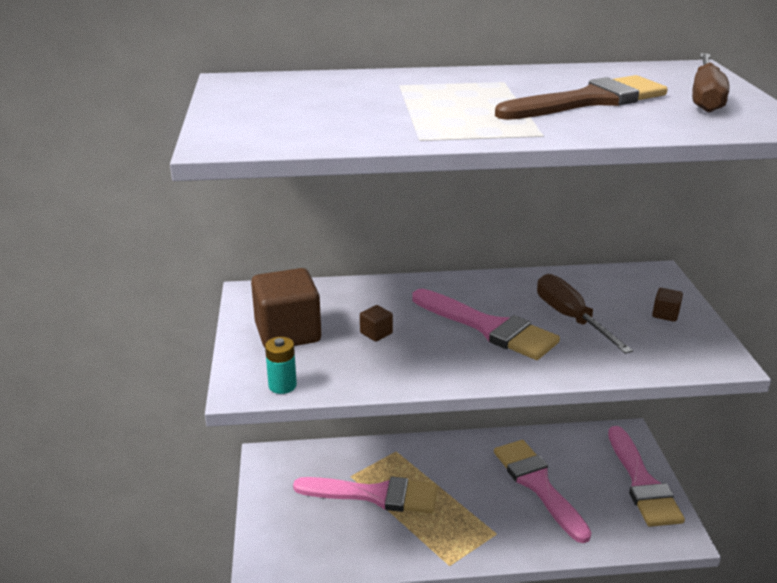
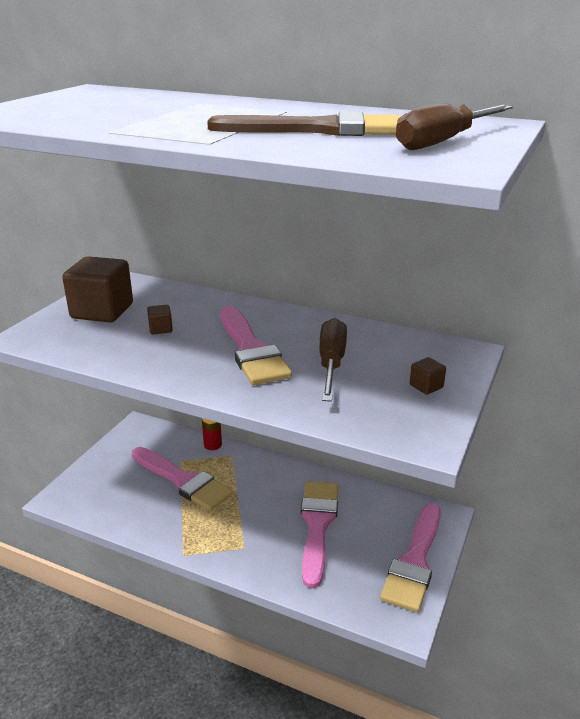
camera: 30 degrees right, 0 degrees up
(282, 385) = (48, 343): turquoise battery -> none
(366, 447) = (212, 444): none -> red battery

